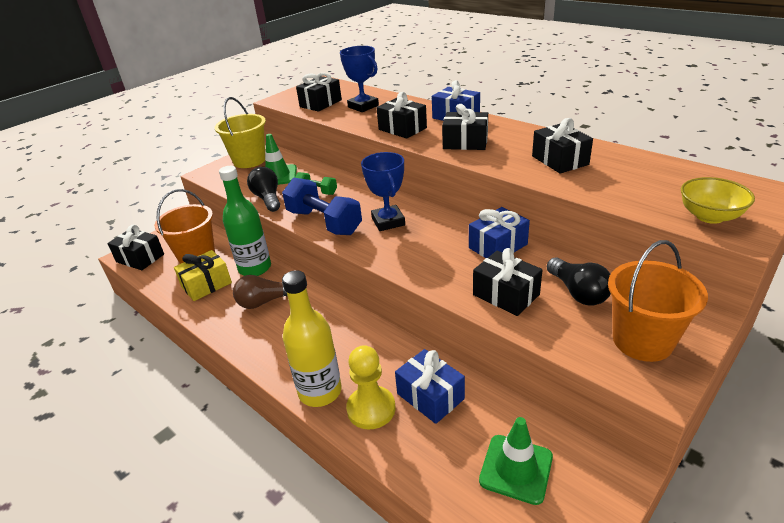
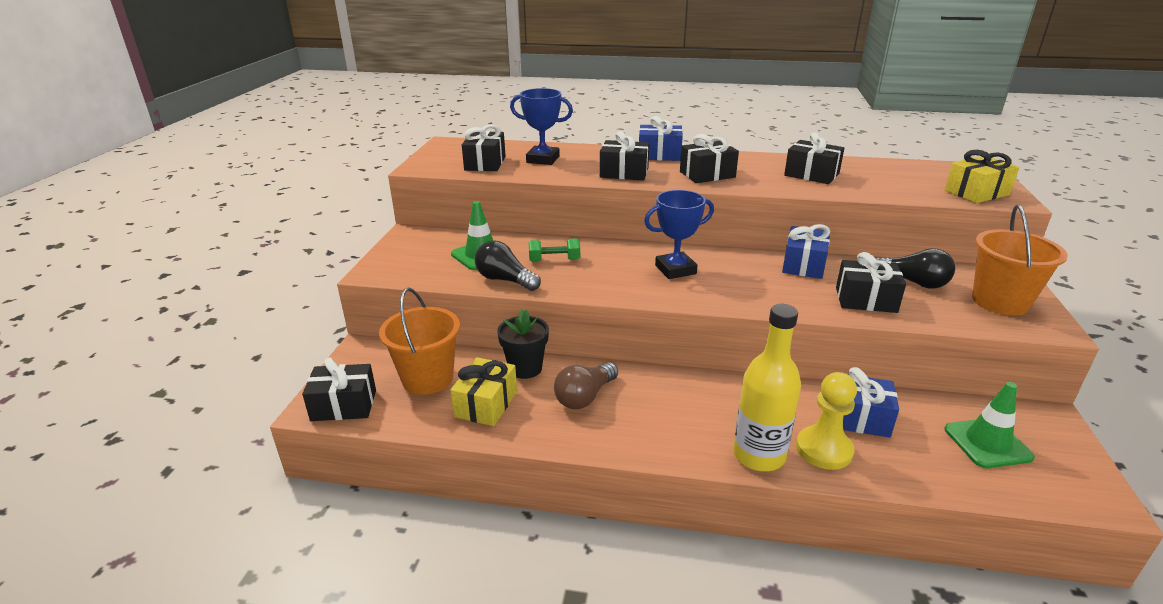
camera: 35 degrees left, 5 degrees down
(249, 160) = (416, 247): yellow bucket -> none
(255, 268) = (525, 368): green bottle -> black flower pot
(324, 222) = (609, 286): blue dumbbell -> none
(388, 221) = (675, 269): blue trophy -> blue trophy turned 60 degrees counterclockwise
(709, 216) = (976, 193): yellow bowl -> yellow gift

